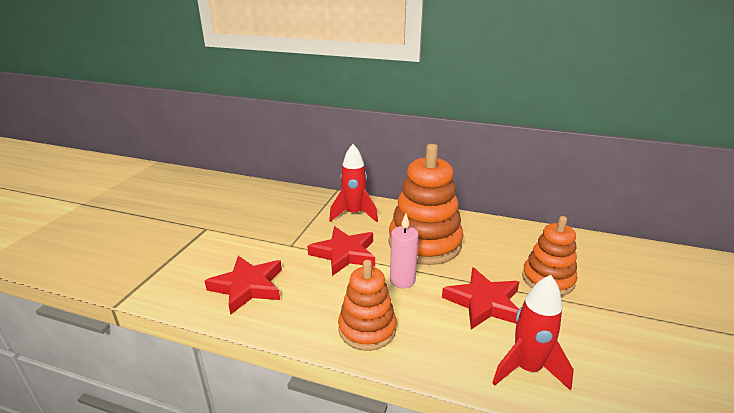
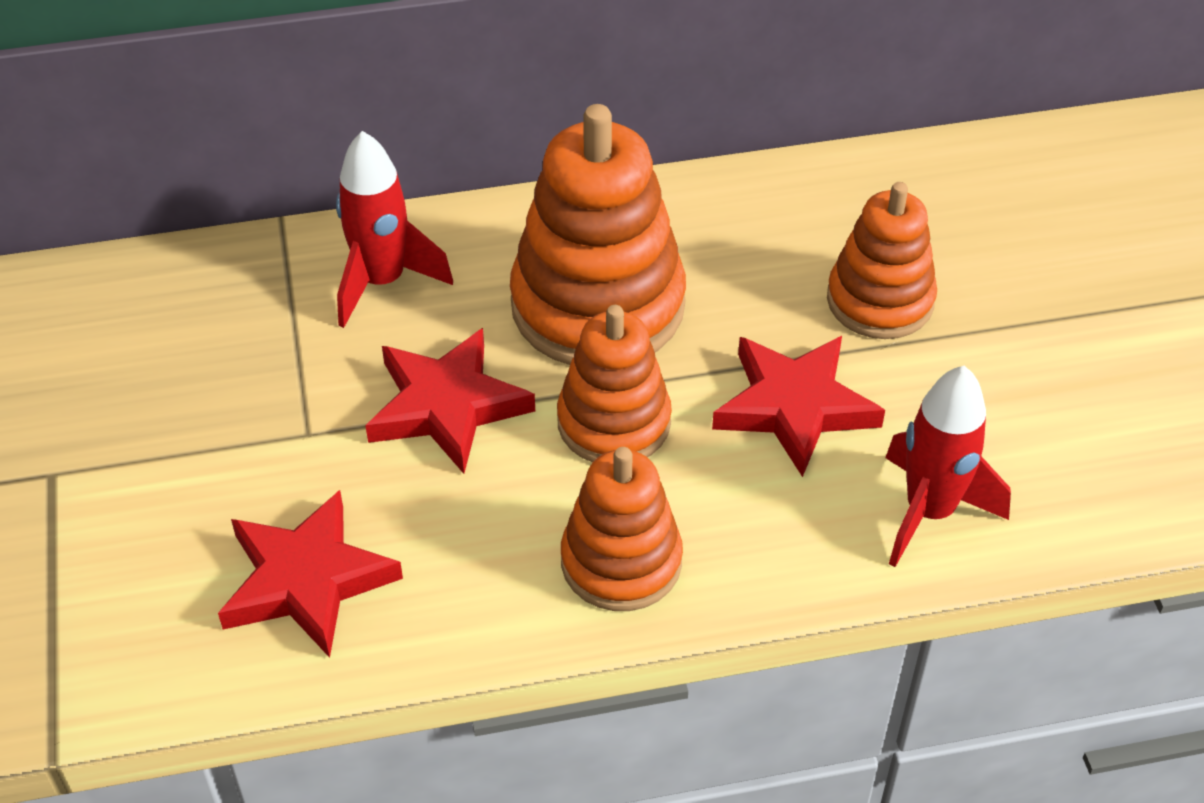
camera: 30 degrees left, 20 degrees up
(402, 280) = (614, 422): pink candle -> orange stacking toy

